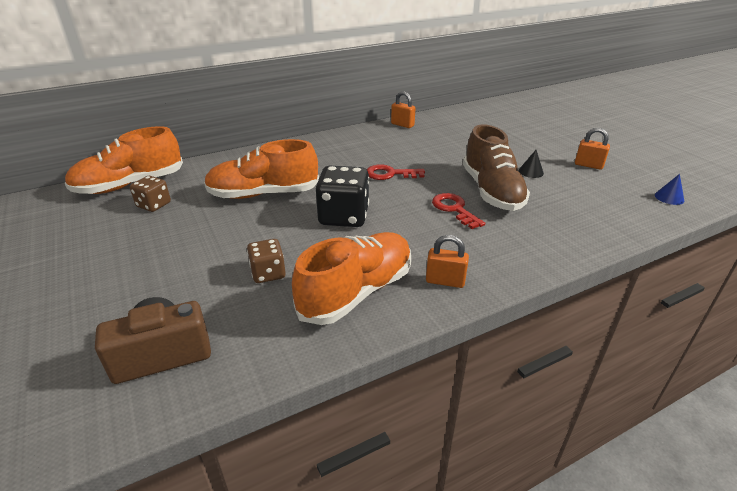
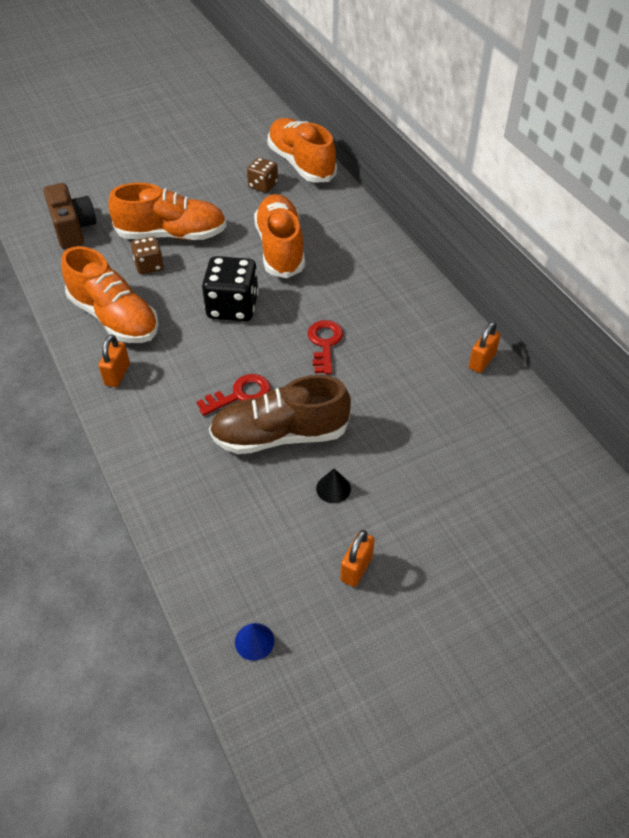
camera: 90 degrees right, 15 degrees up
(215, 260) = (172, 235): none -> orange shoe

